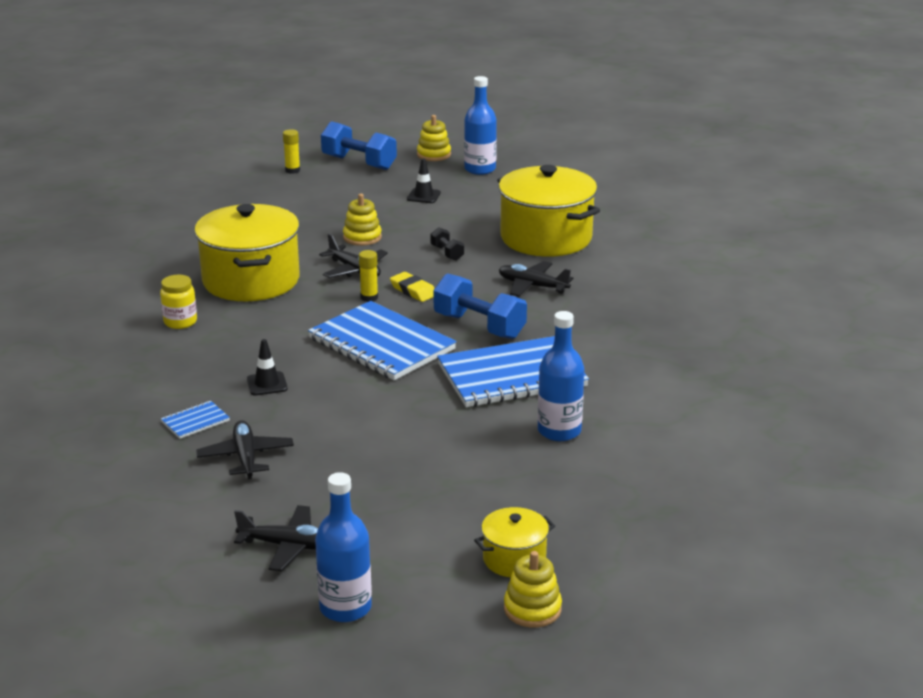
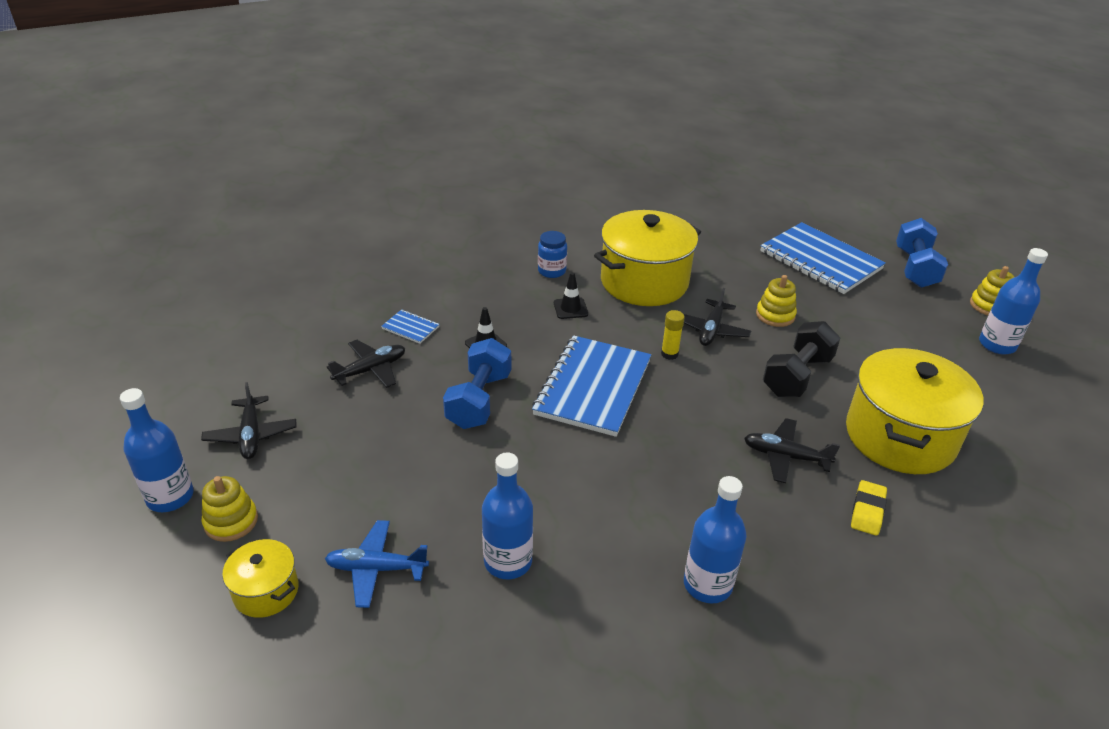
camera: 65 degrees right, 10 degrees up
(180, 322) = (552, 271): yellow jar -> blue jar
(292, 170) = (856, 239): yellow glue stick -> none
(413, 290) = (705, 377): yellow eraser -> yellow eraser (867, 511)
(423, 196) = (895, 326): black traffic cone -> black traffic cone (570, 308)
(447, 253) = (797, 376): black dumbbell -> black dumbbell, size x2.00
(479, 326) = (672, 441): blue dumbbell -> blue dumbbell (479, 400)
(512, 376) = (593, 493): blue notebook -> blue notebook (820, 260)
(525, 496) = (376, 569): none -> blue plane
(532, 286) = (785, 456): black plane -> black plane turned 75 degrees counterclockwise
(532, 609) = (186, 630): yellow stacking toy -> yellow stacking toy (231, 521)
(635, 353) = (707, 584): none -> blue bottle

